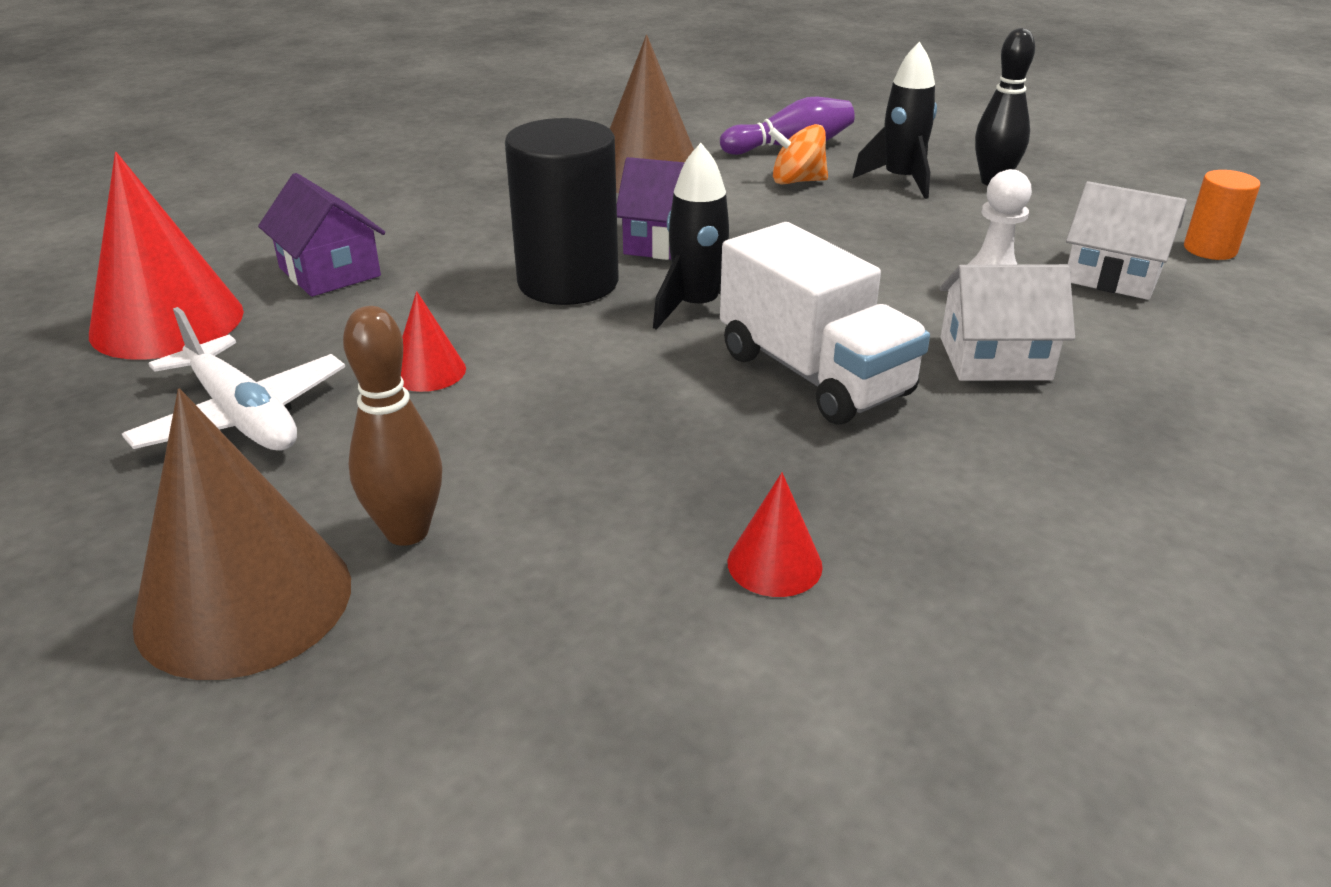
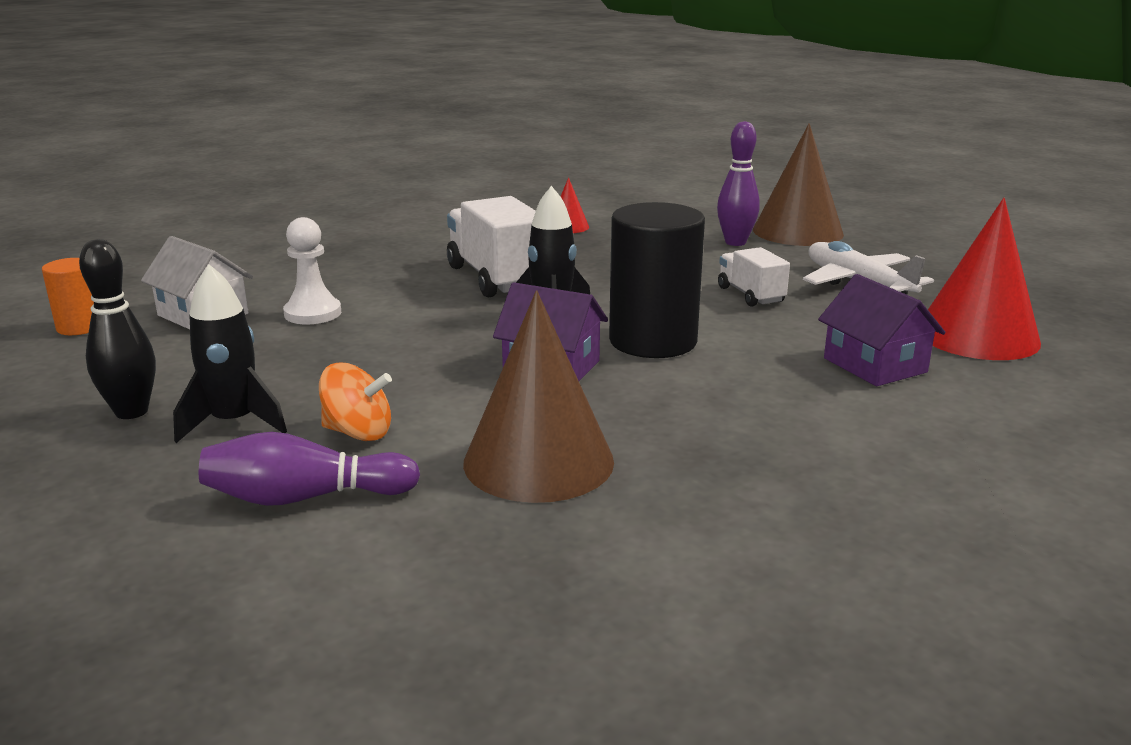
camera: 170 degrees left, 10 degrees down
(407, 531) = (735, 242): brown bowling pin -> purple bowling pin
(428, 371) = (750, 295): red cone -> white truck
(995, 358) = (373, 277): white house -> none

